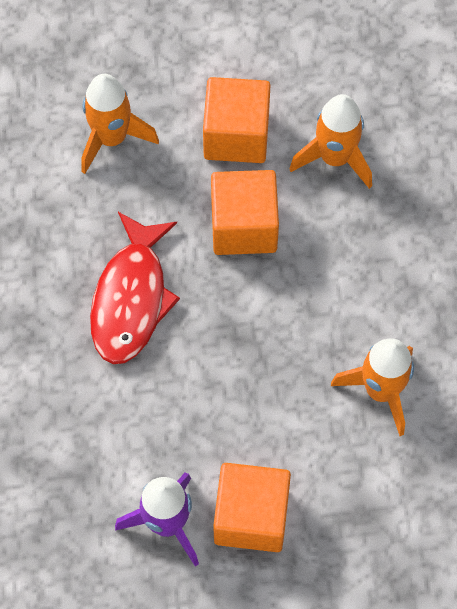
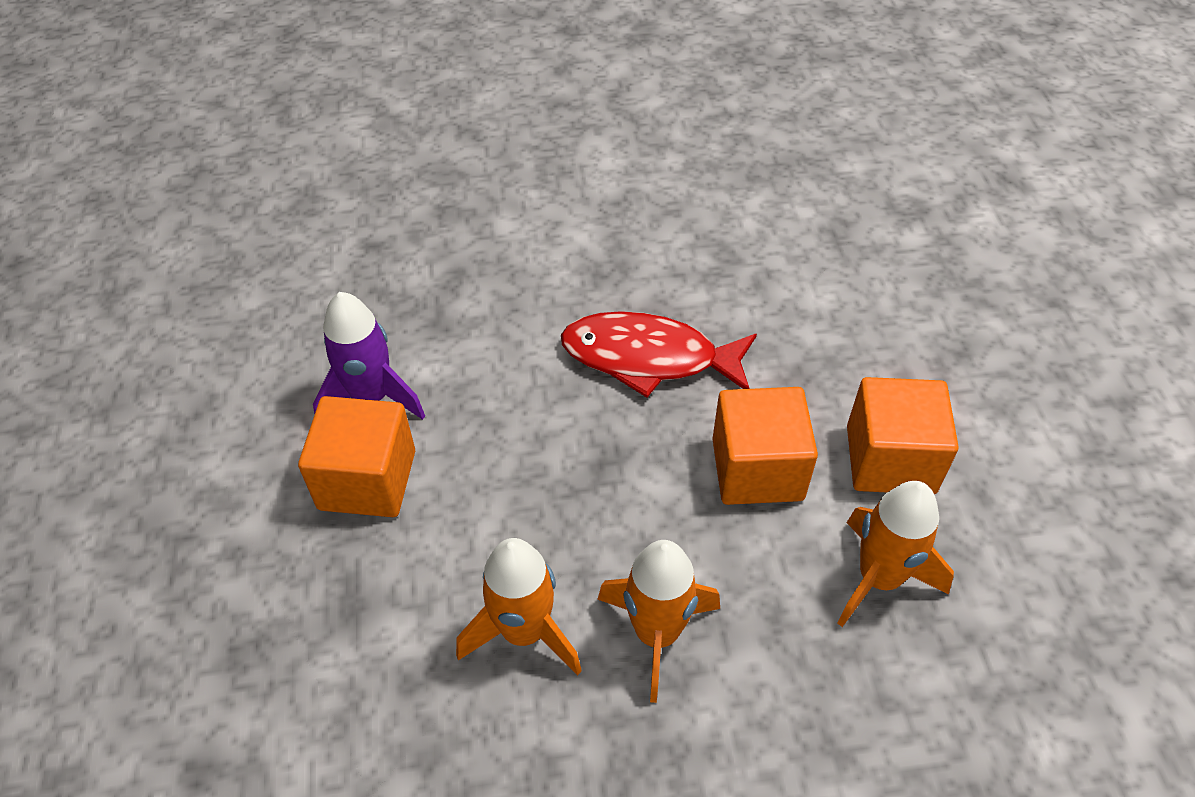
camera: 90 degrees right, 15 degrees down
(111, 138) = (858, 333): orange rocket -> orange rocket (657, 633)

